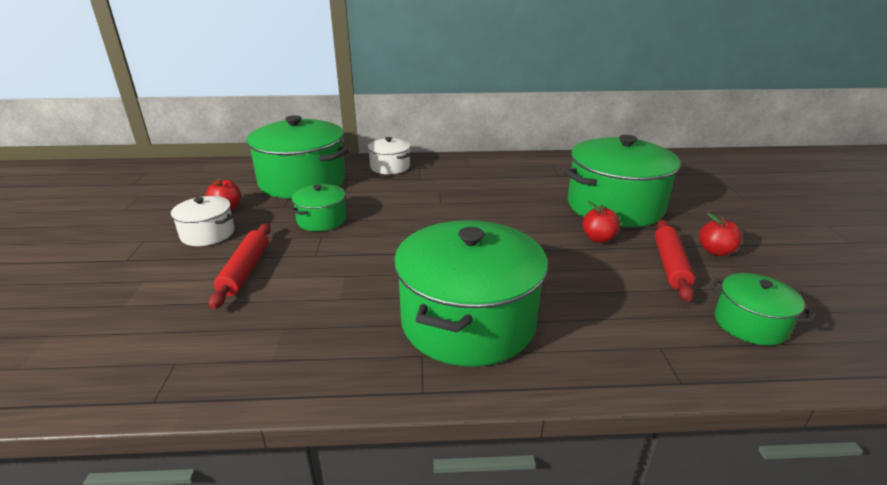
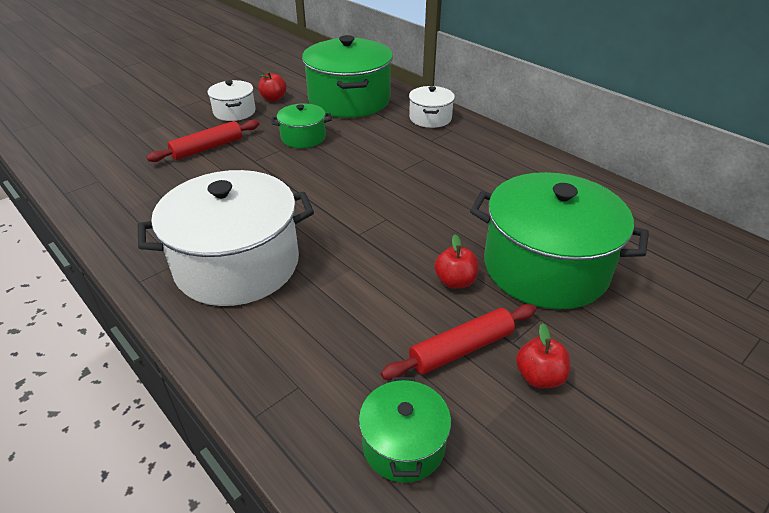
camera: 50 degrees right, 10 degrees up
(468, 321) = (237, 264): green pot -> white pot

